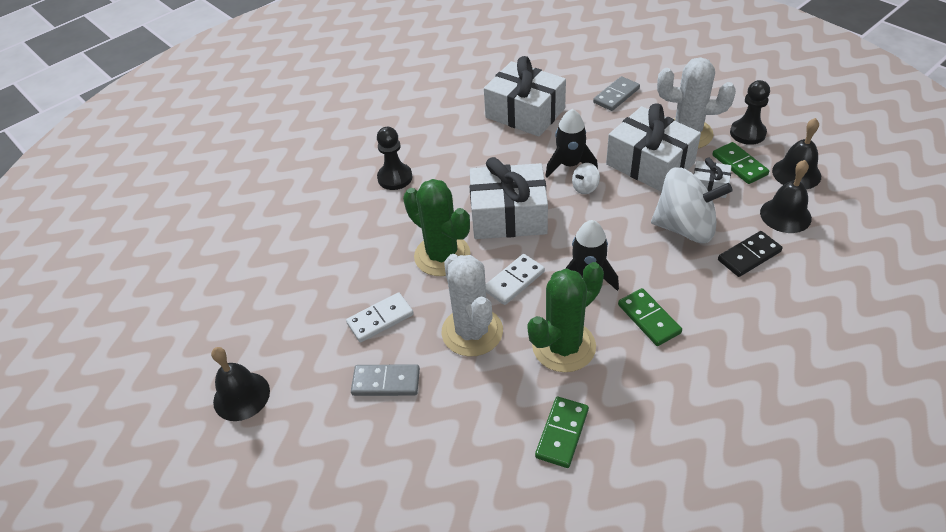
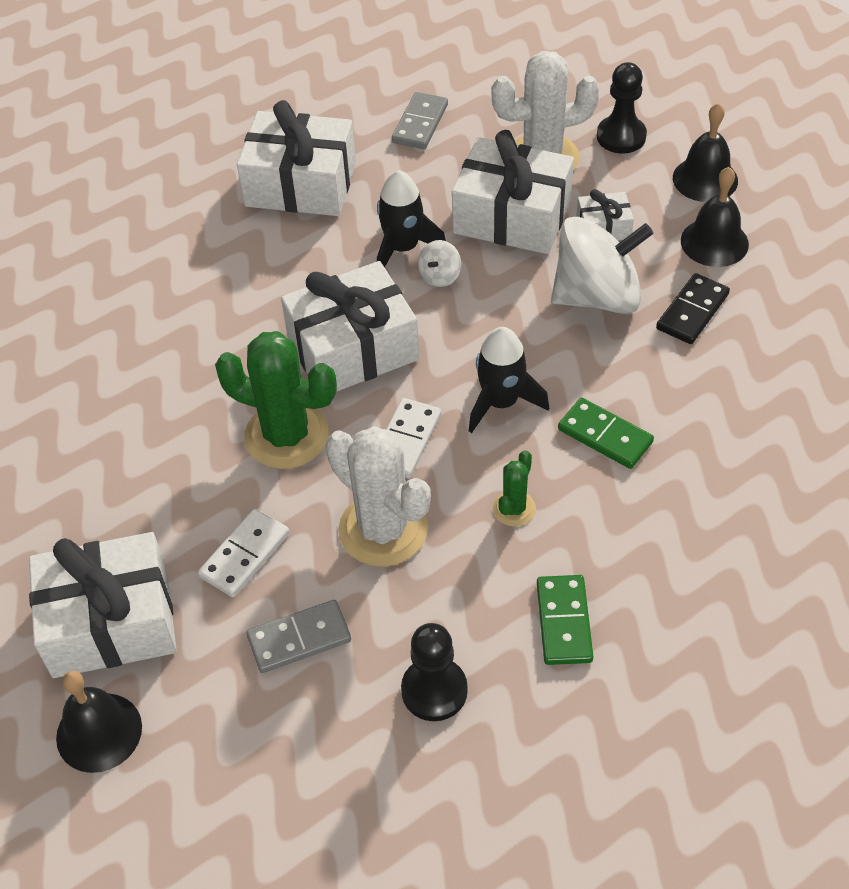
camera: 25 degrees left, 5 degrees up
(283, 332) = (110, 622): none -> white gift
(395, 178) = (154, 339): black pawn -> black pawn (434, 690)
(564, 346) = (514, 509): green cactus -> green cactus, size x0.49
(739, 165) = (629, 186): green domino -> none

